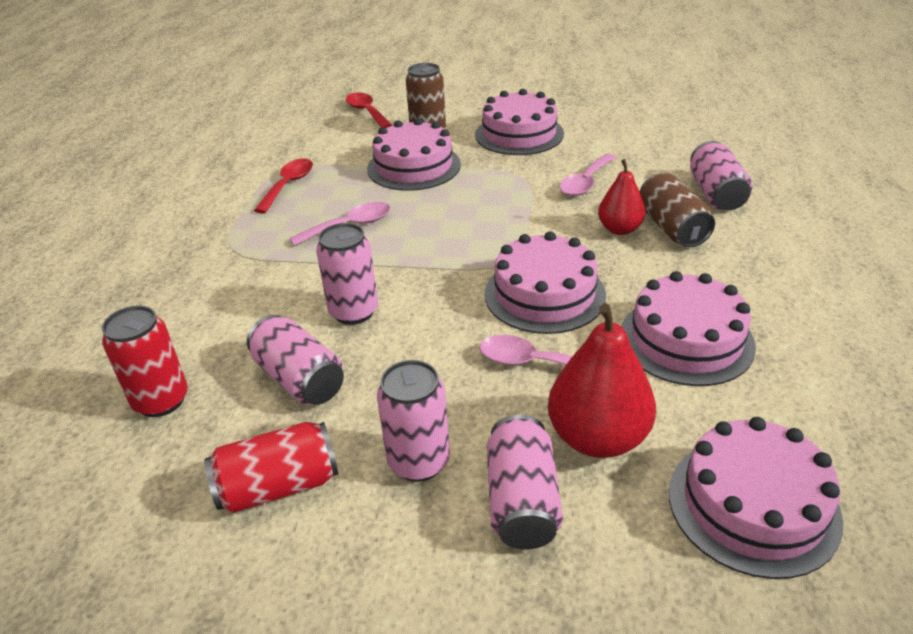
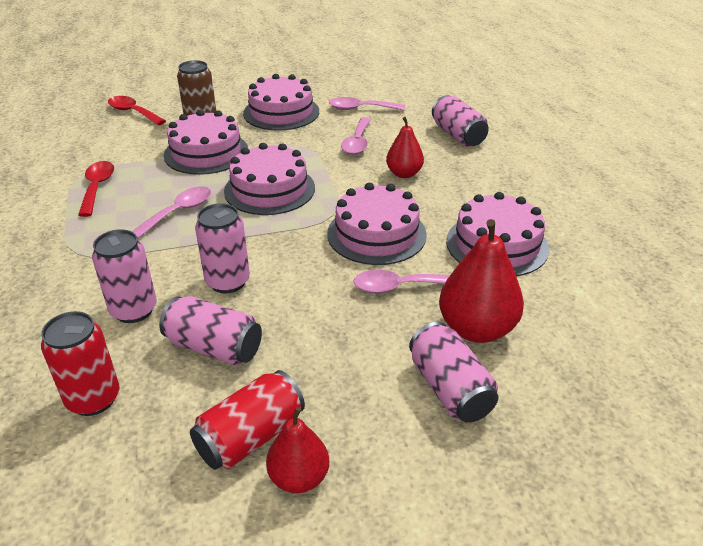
camera: 25 degrees left, 0 degrees up
(299, 547) = (299, 477): none -> red pear
(419, 462) = (355, 383): pink can -> pink can (134, 310)
(613, 143) = (360, 109): none -> pink spoon
(672, 228) = (441, 166): brown can -> none
(753, 505) = (602, 345): pink cake -> pink cake (269, 189)

